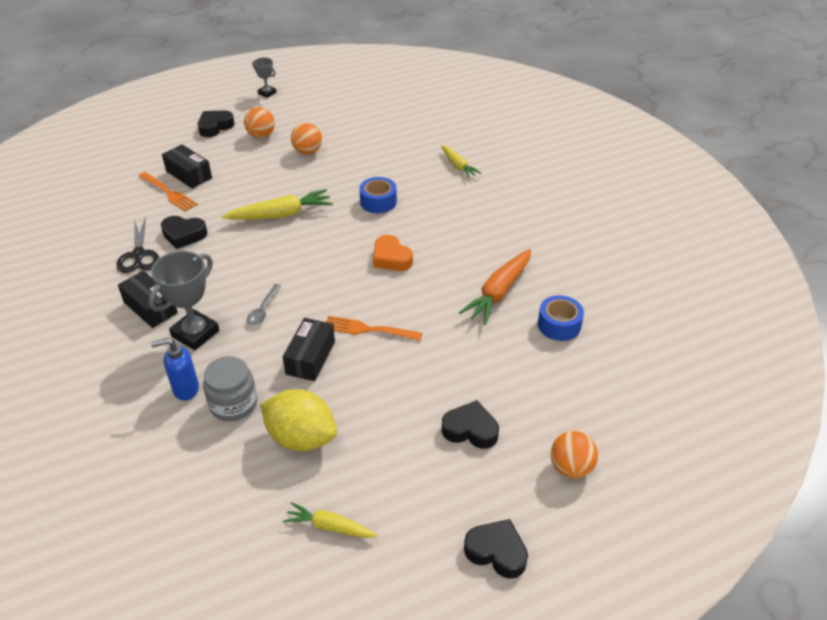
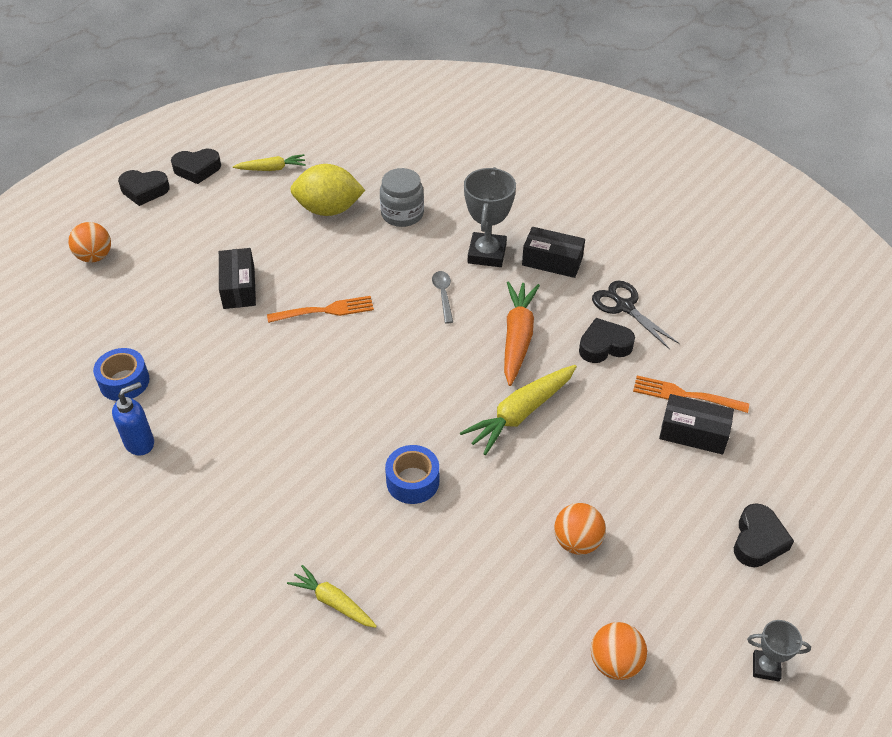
camera: 155 degrees right, 5 degrees up
(185, 389) = (451, 211): blue soap dispenser -> blue soap dispenser (140, 443)
(261, 135) = (674, 549): orange ball -> orange ball (615, 662)
(310, 358) = (364, 268): black box -> black box (239, 287)
(391, 258) = (347, 400): orange heart -> none
(470, 430) = (189, 257): black heart -> black heart (197, 169)
(498, 292) = (202, 398): orange carrot -> orange carrot (517, 338)

